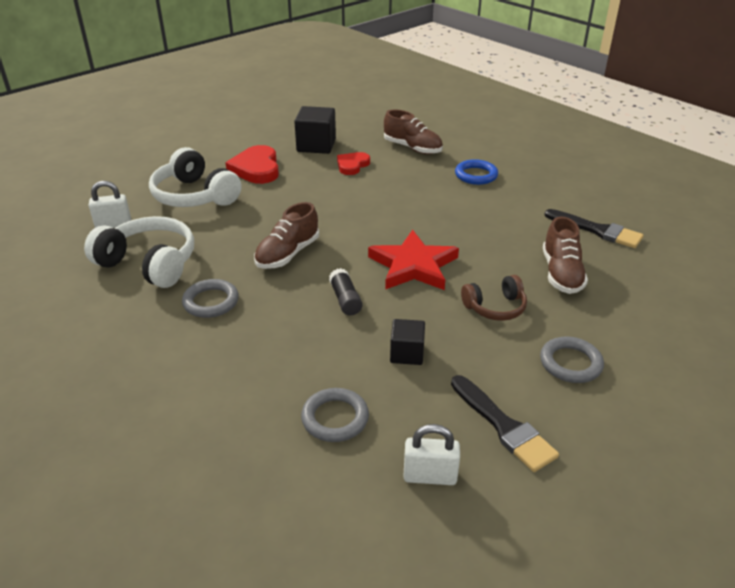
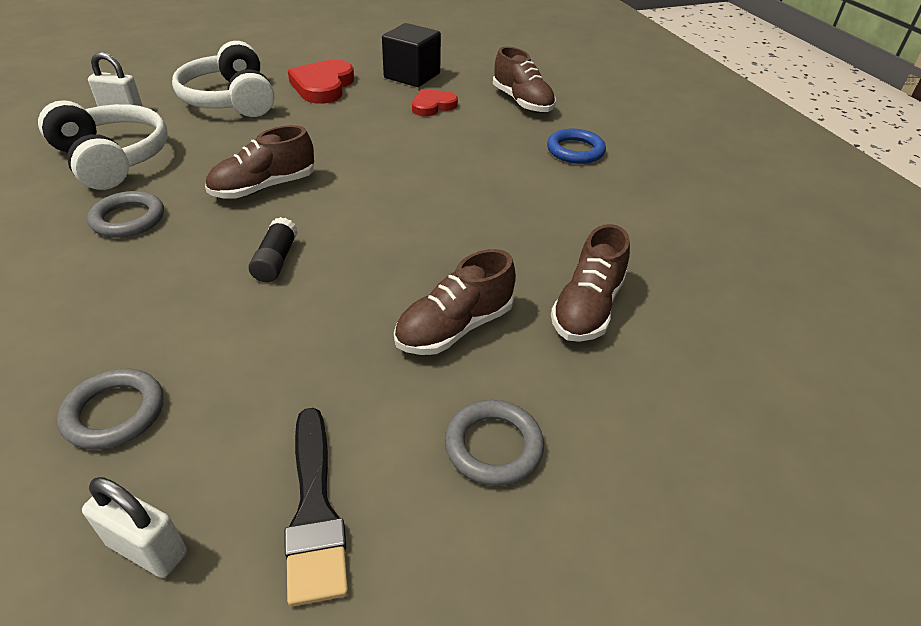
camera: 20 degrees right, 5 degrees up
(407, 353) = (283, 354): black cube -> none
(413, 266) = (396, 241): red star -> none
(495, 307) = (454, 328): brown headphones -> brown shoe
(597, 230) = (689, 262): black brush -> none

